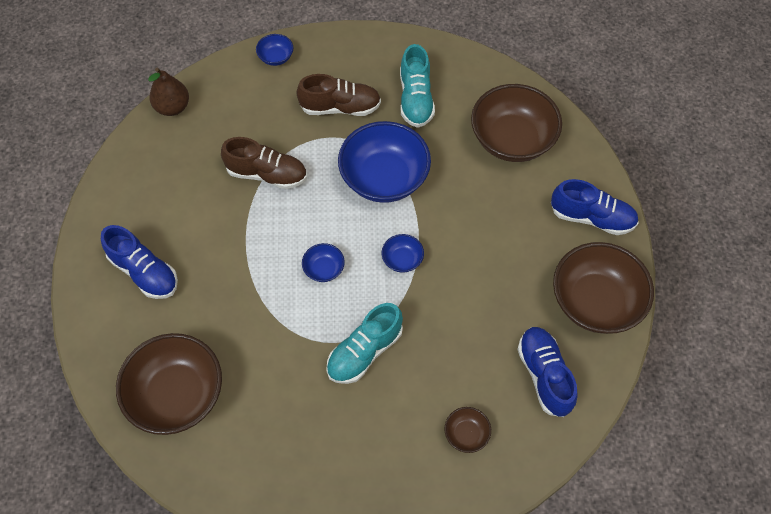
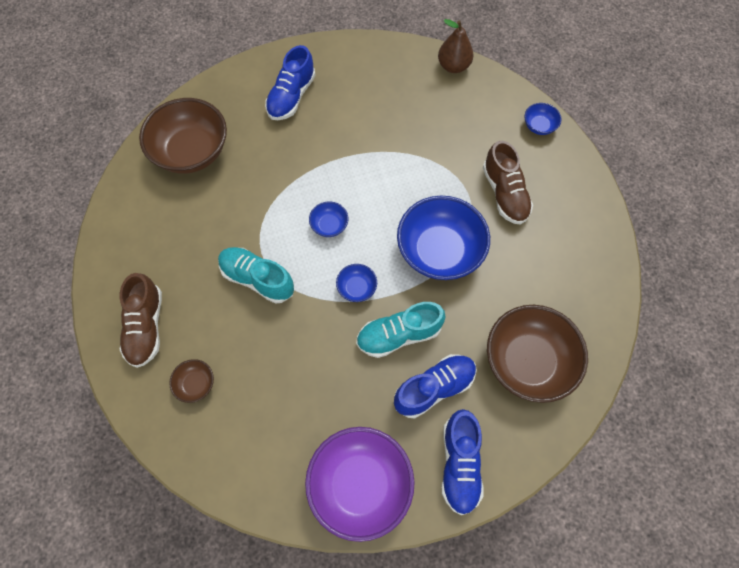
camera: 75 degrees right, 5 degrees up
(267, 174) = (411, 155): brown shoe -> brown shoe (146, 326)
(415, 99) = (541, 257): turquoise shoe -> turquoise shoe (399, 335)
(544, 375) = (267, 446): blue shoe -> blue shoe (434, 388)
(595, 301) = (360, 484): brown bowl -> purple bowl

